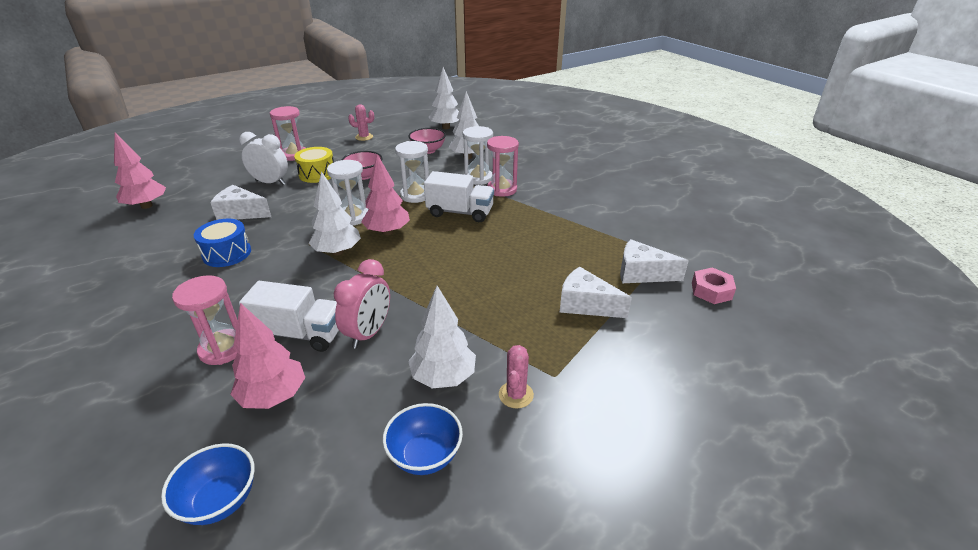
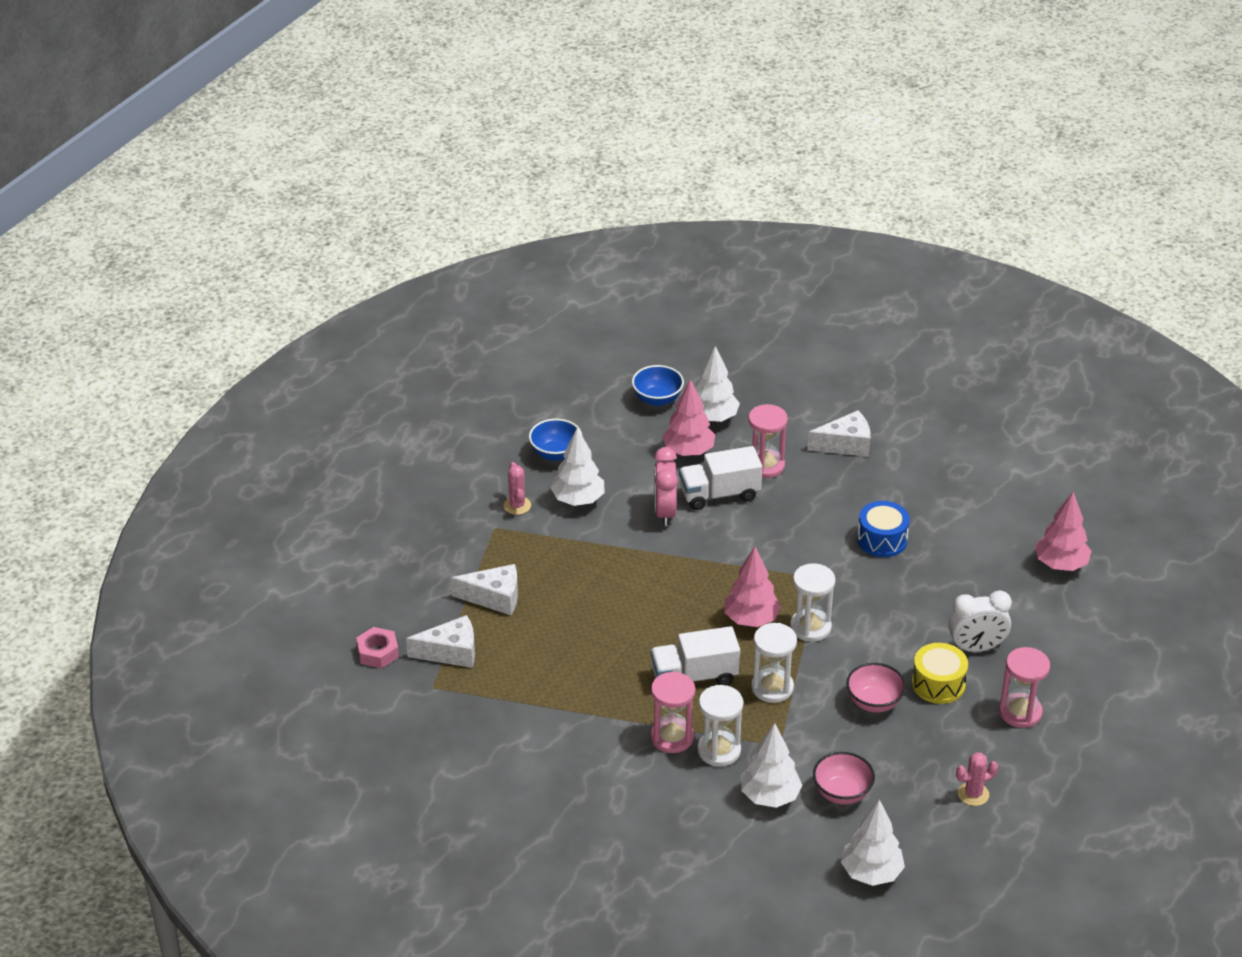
camera: 155 degrees right, 5 degrees up
(241, 213) = (942, 591): white cheese -> white cheese (845, 445)
(337, 252) = (776, 577): white tree -> white tree (713, 418)

